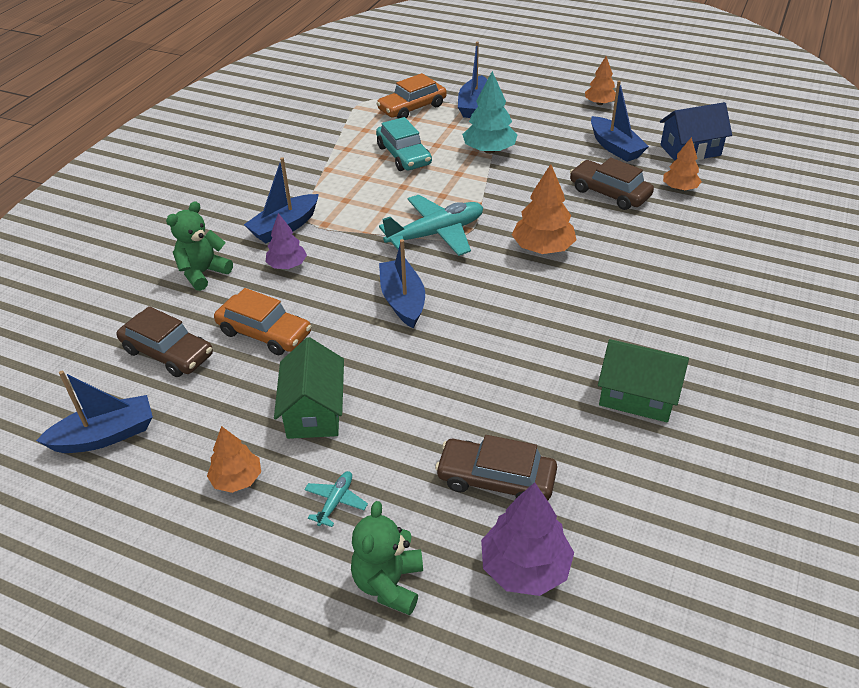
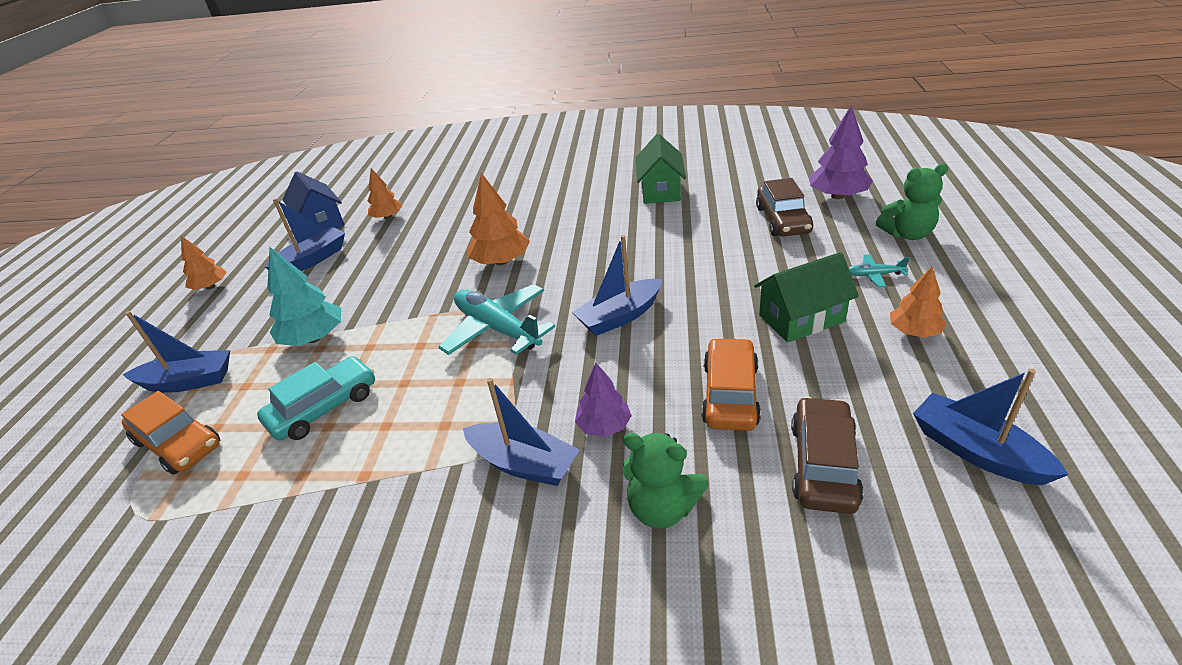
camera: 105 degrees left, 5 degrees down
(609, 193) = (400, 247): brown car -> none

